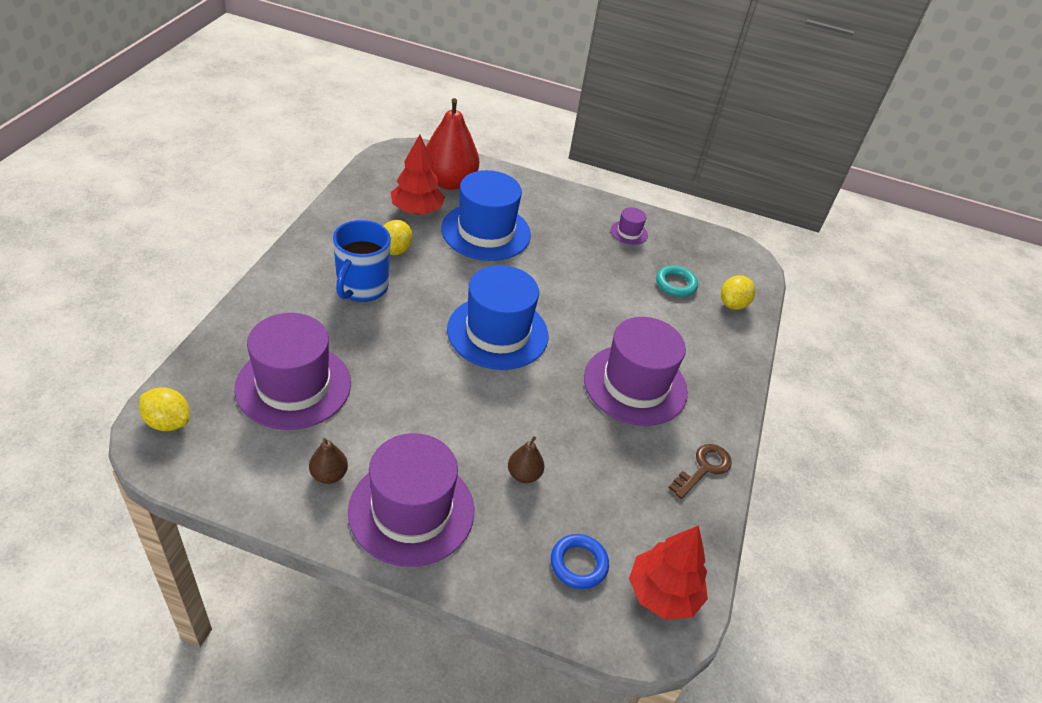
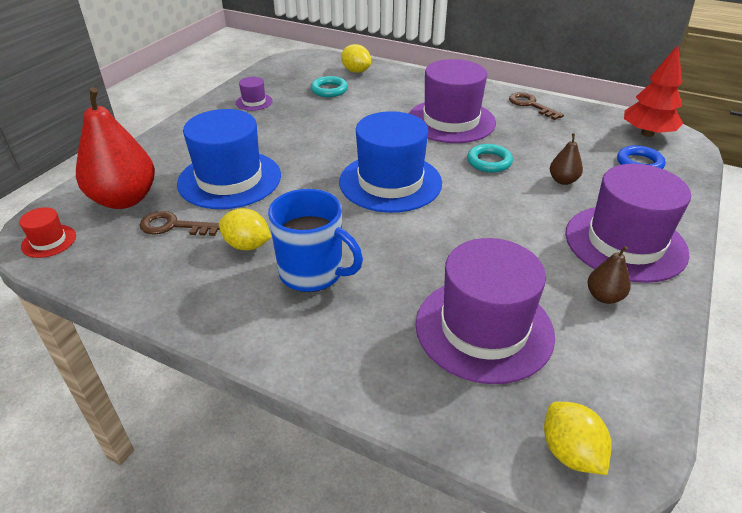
camera: 75 degrees left, 5 degrees down
(168, 422) = (570, 452): yellow lemon -> yellow lemon turned 60 degrees counterclockwise
(395, 159) = (49, 241): none -> red hat
(417, 210) = (173, 226): red tree -> brown key
(551, 412) = (489, 162): none -> turquoise ring

